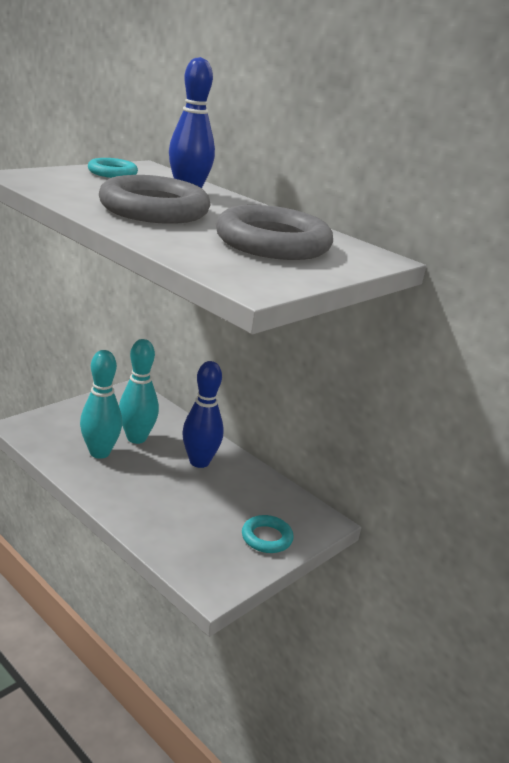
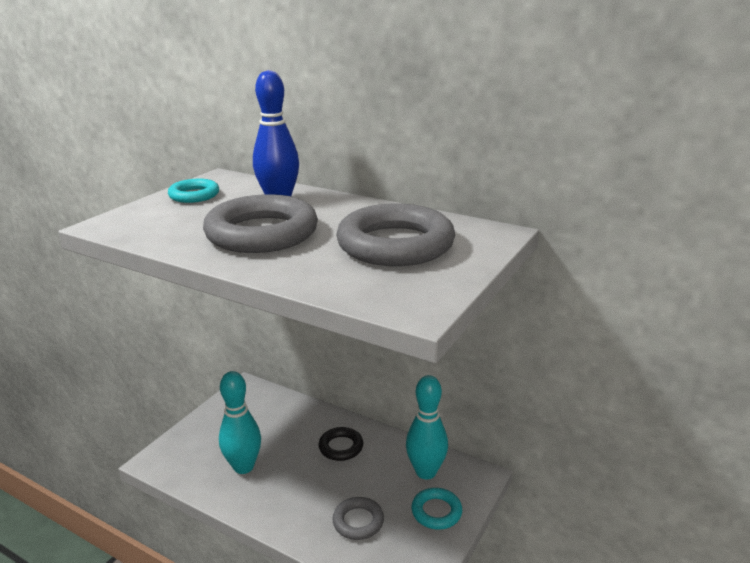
camera: 10 degrees left, 0 degrees up
(136, 438) = (272, 439): turquoise bowling pin -> turquoise bowling pin (426, 472)
(186, 524) = (358, 521): none -> grey ring
(199, 462) = (341, 447): blue bowling pin -> black ring

